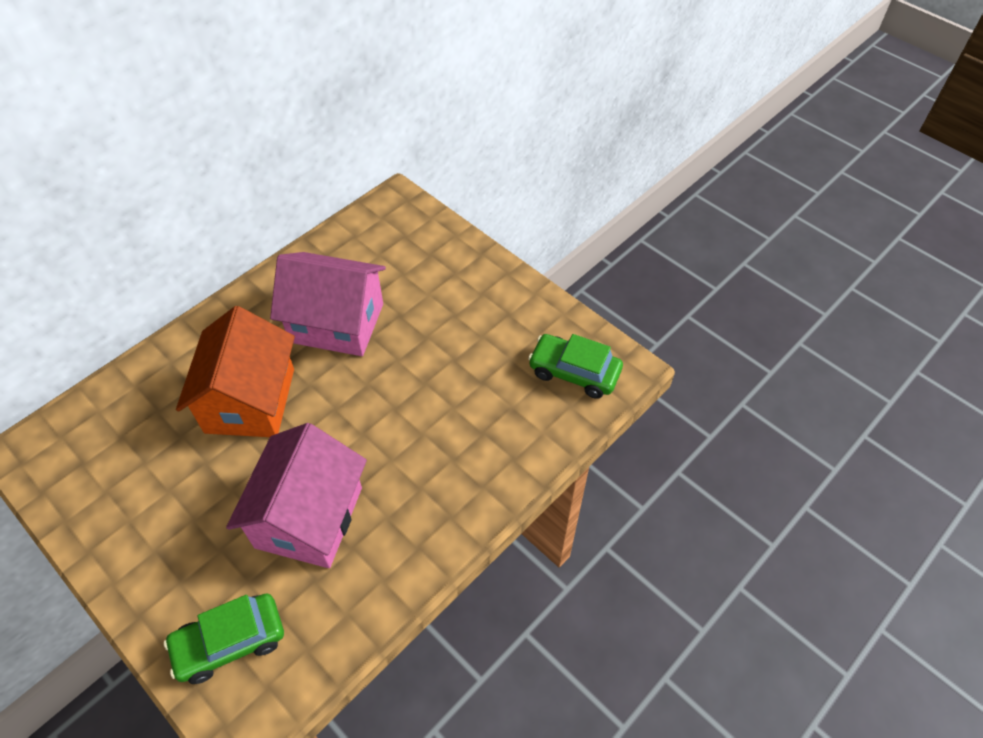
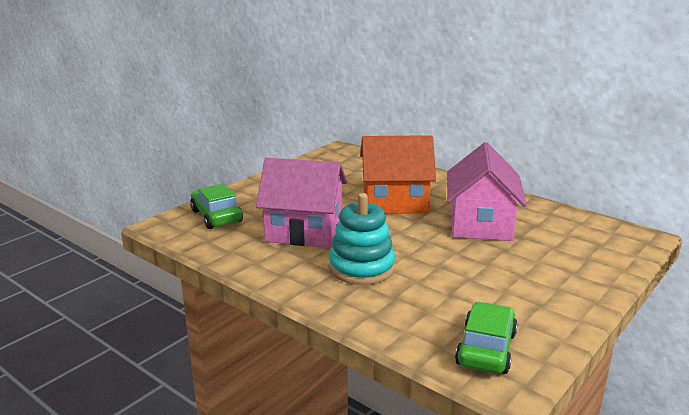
camera: 85 degrees right, 30 degrees down
(417, 457) = (361, 268): none -> turquoise stacking toy

